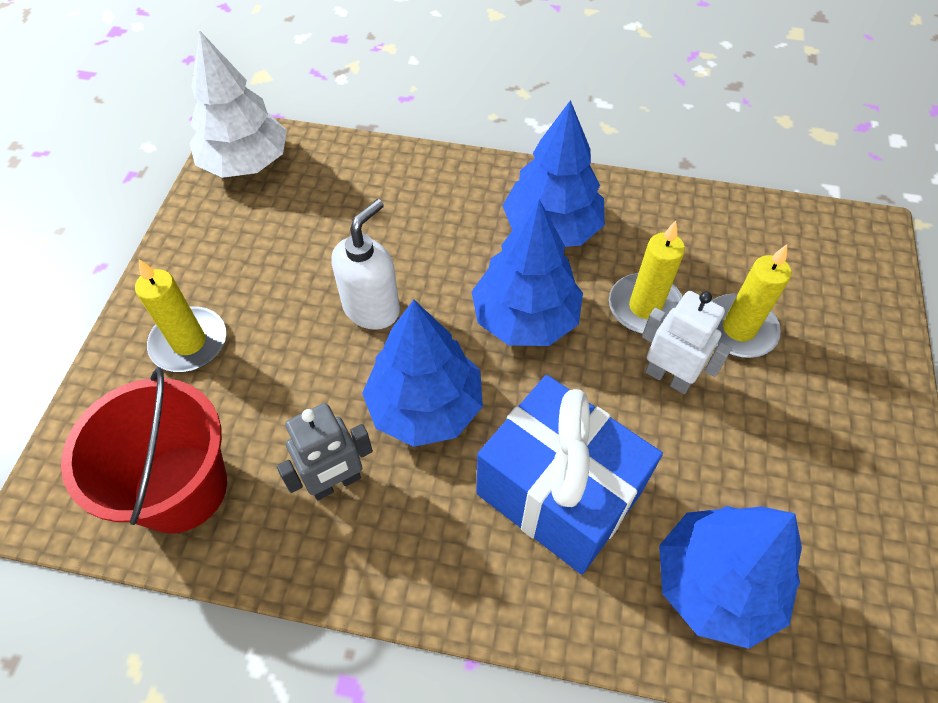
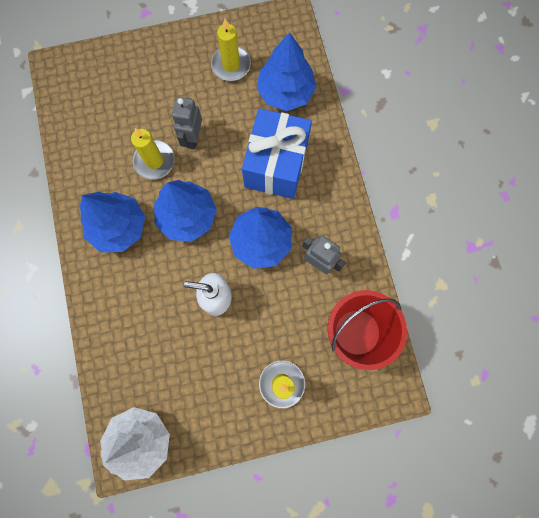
camera: 115 degrees left, 20 degrees up
(668, 377) = (193, 138): white robot -> grey robot
(738, 329) = (149, 114): yellow candle -> yellow candle (231, 65)

